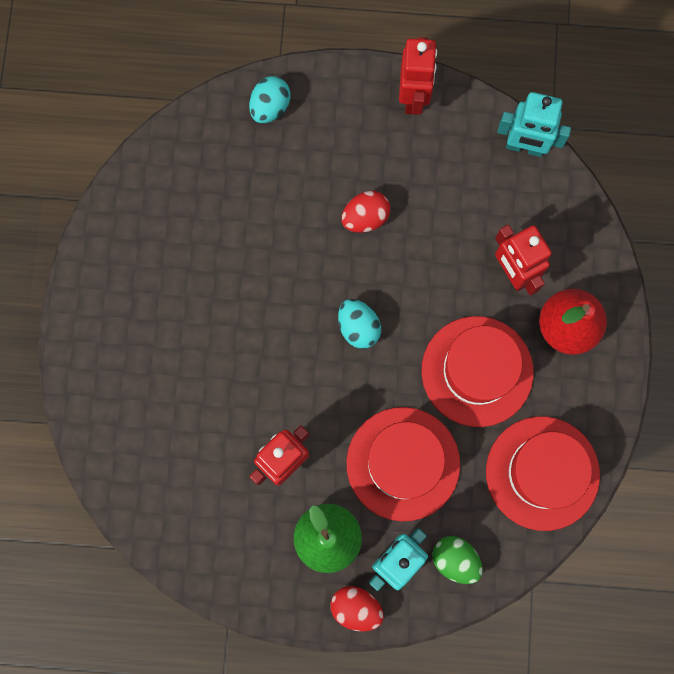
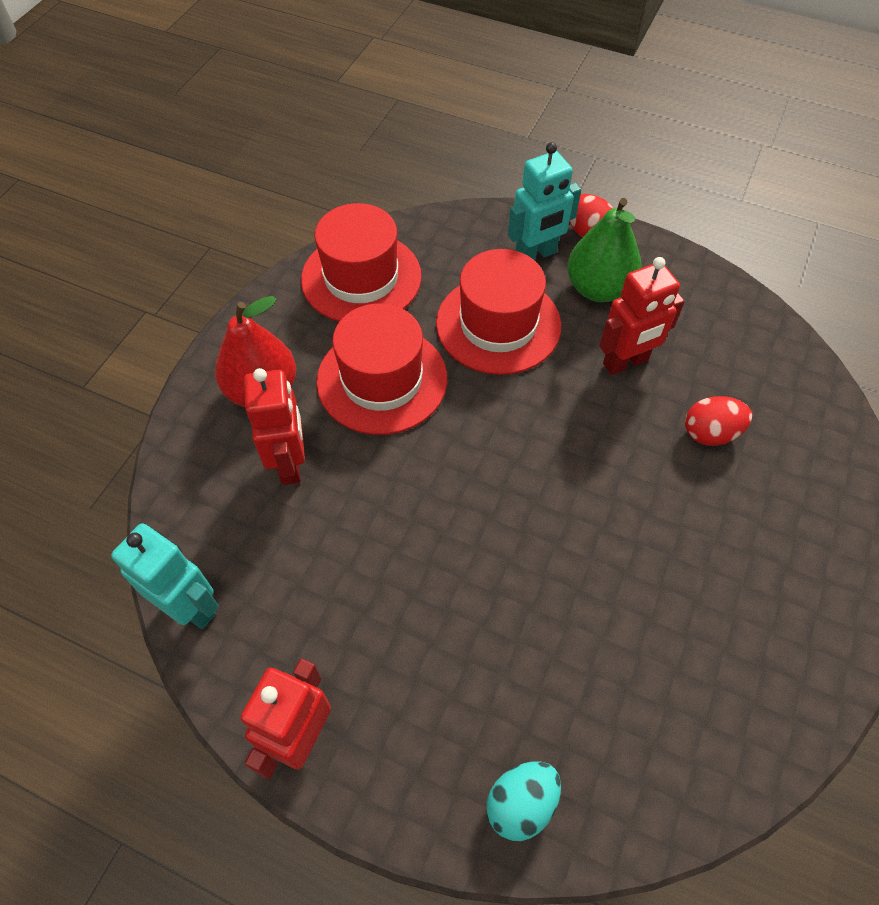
camera: 160 degrees left, 20 degrees down
(358, 327) = (497, 463): turquoise egg -> none
(365, 218) = (440, 587): red egg -> red egg (710, 433)
(455, 560) = (478, 240): green egg -> none

